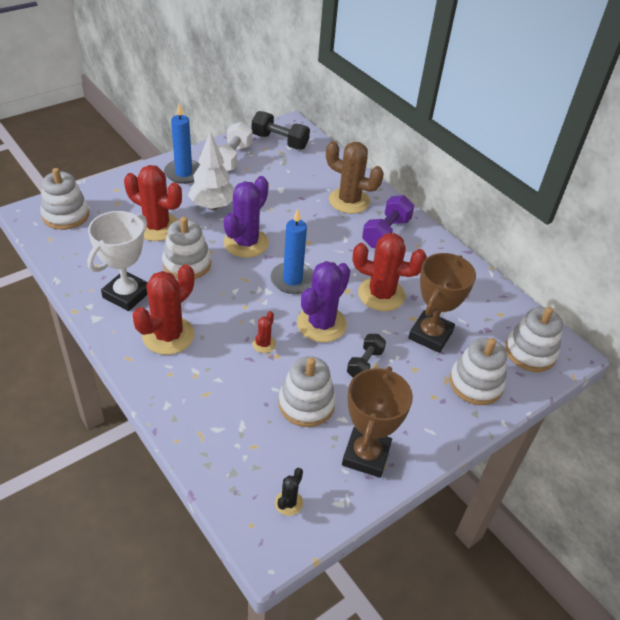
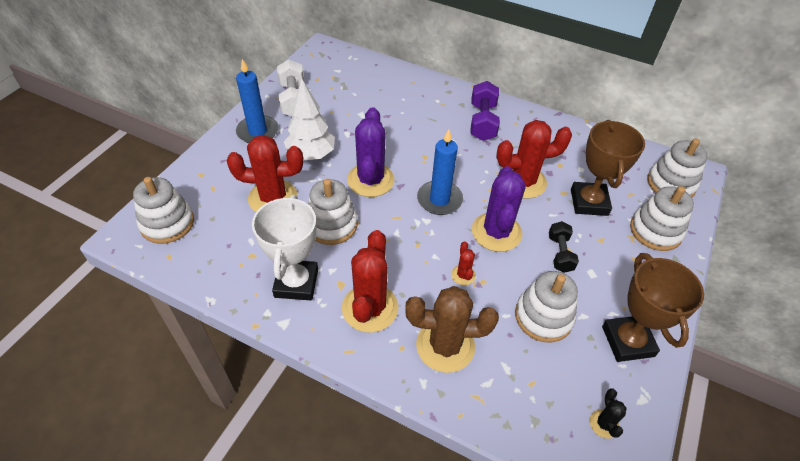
camera: 25 degrees left, 5 degrees up
(280, 141) = (325, 67): black dumbbell -> none
(349, 201) = (429, 103): brown cactus -> brown cactus (445, 346)

